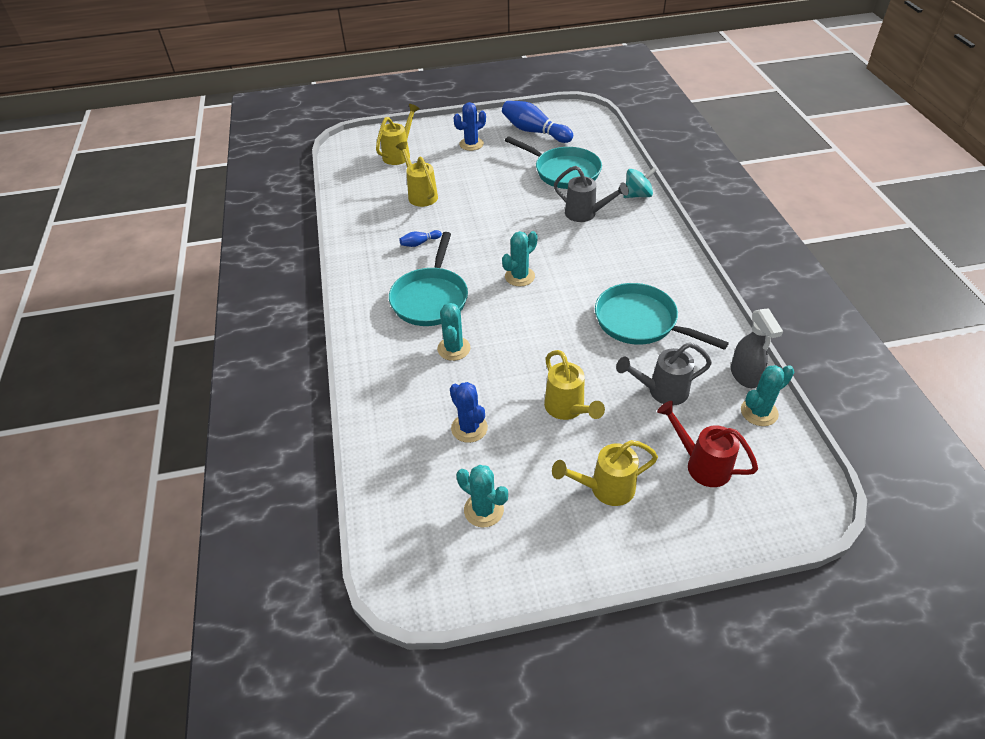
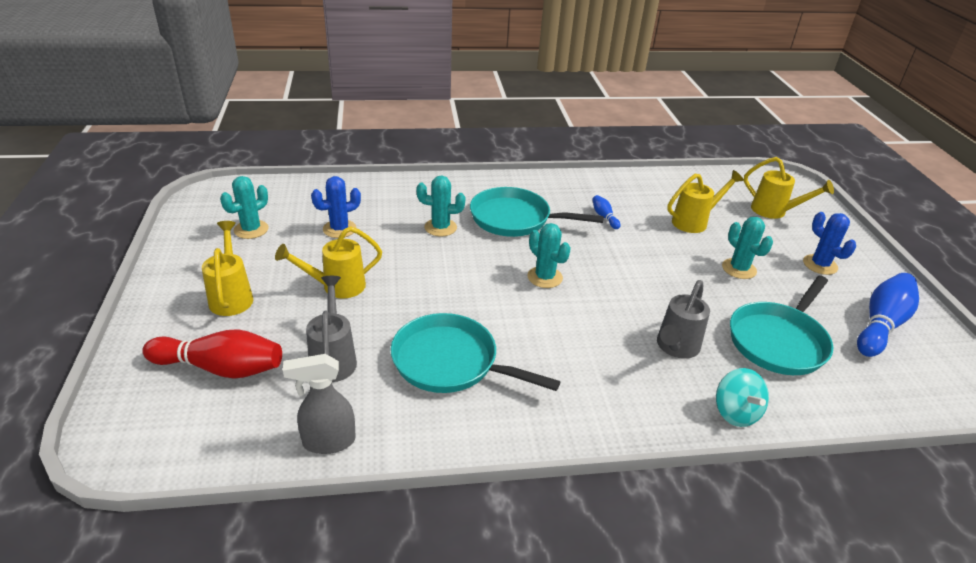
camera: 90 degrees right, 10 degrees down
(640, 322) = (451, 362): turquoise pan -> turquoise pan turned 105 degrees counterclockwise
(701, 464) = (221, 368): red watering can -> red bowling pin
(759, 412) = (265, 439): turquoise cactus -> turquoise cactus (739, 269)

